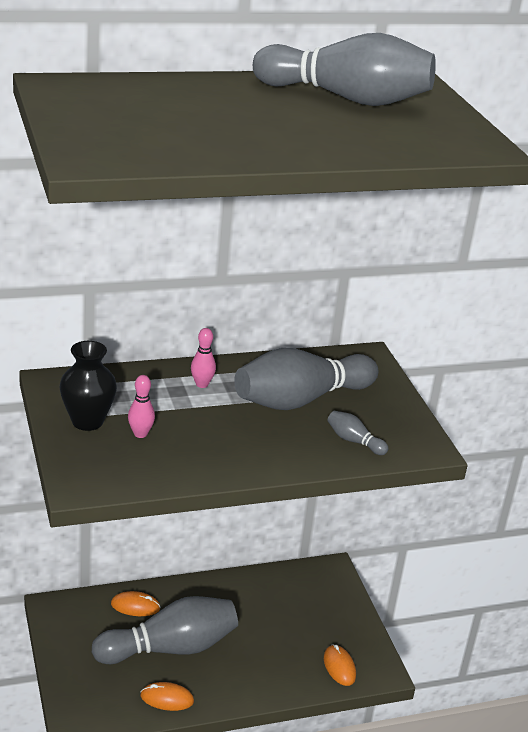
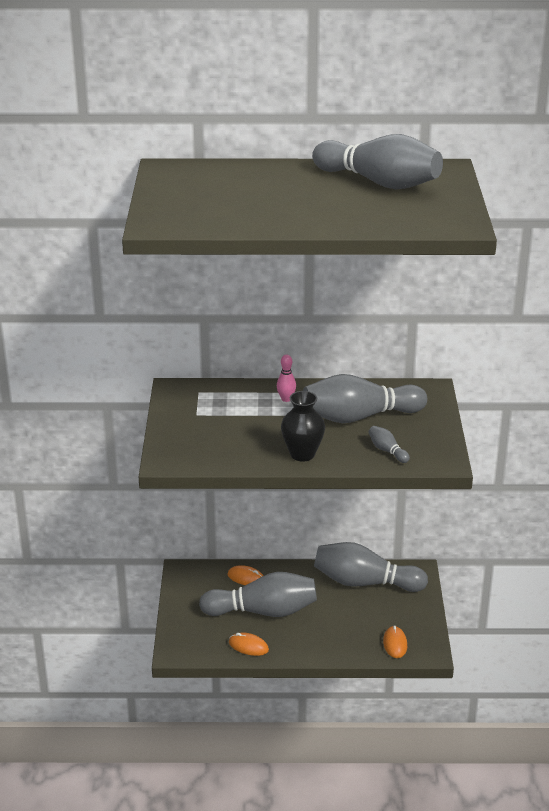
camera: 20 degrees right, 0 degrees up
(87, 421) = (188, 418): black vase -> black vase (302, 454)
(140, 434) = (224, 430): pink bowling pin -> none
(277, 592) = (365, 582): none -> grey bowling pin

